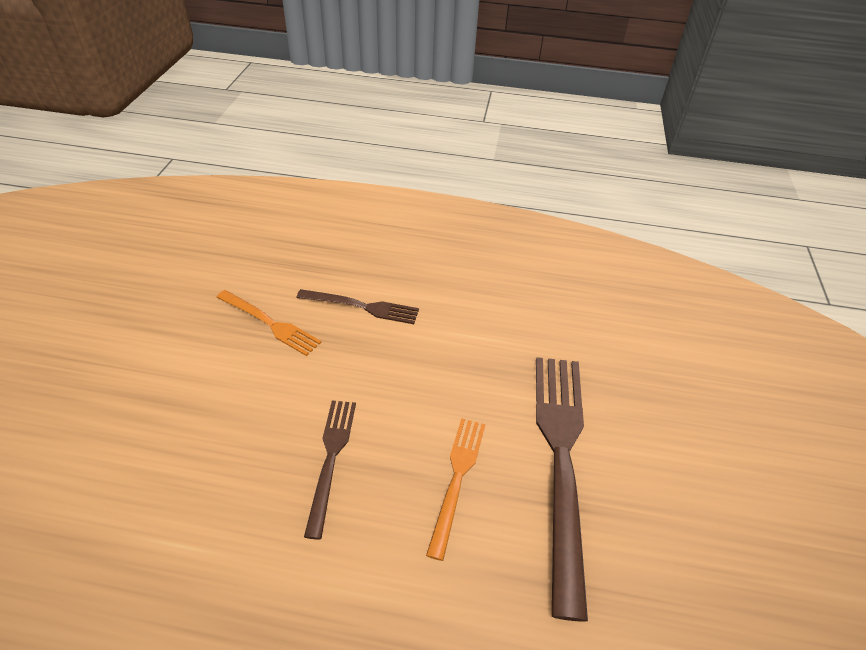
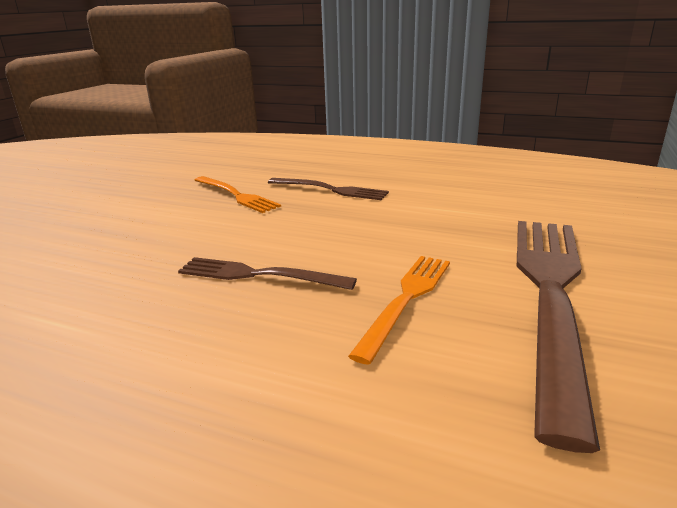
camera: 15 degrees right, 20 degrees down
(331, 459) = (258, 275): brown fork -> brown fork turned 90 degrees counterclockwise

